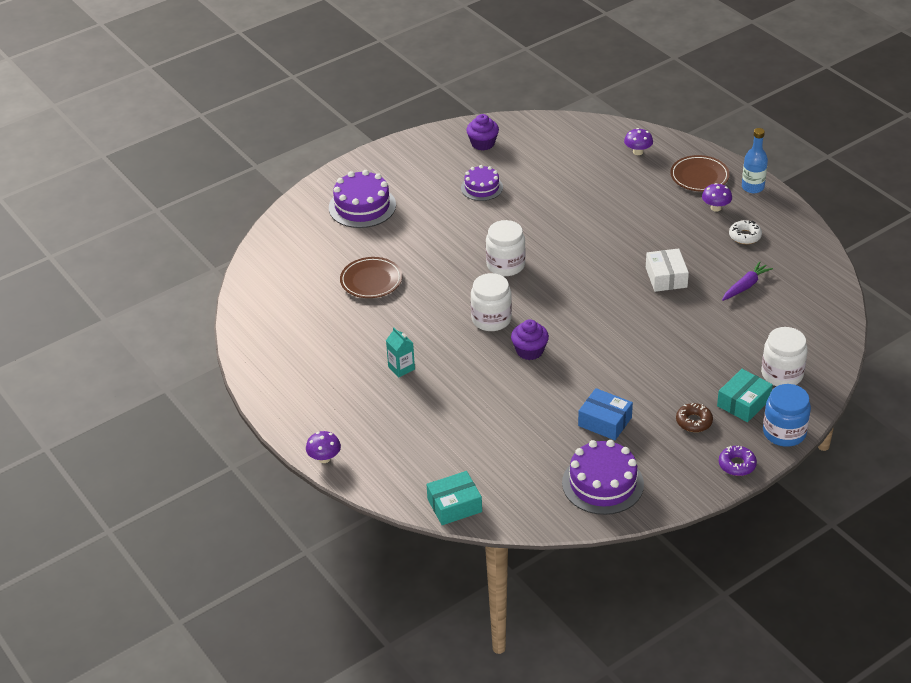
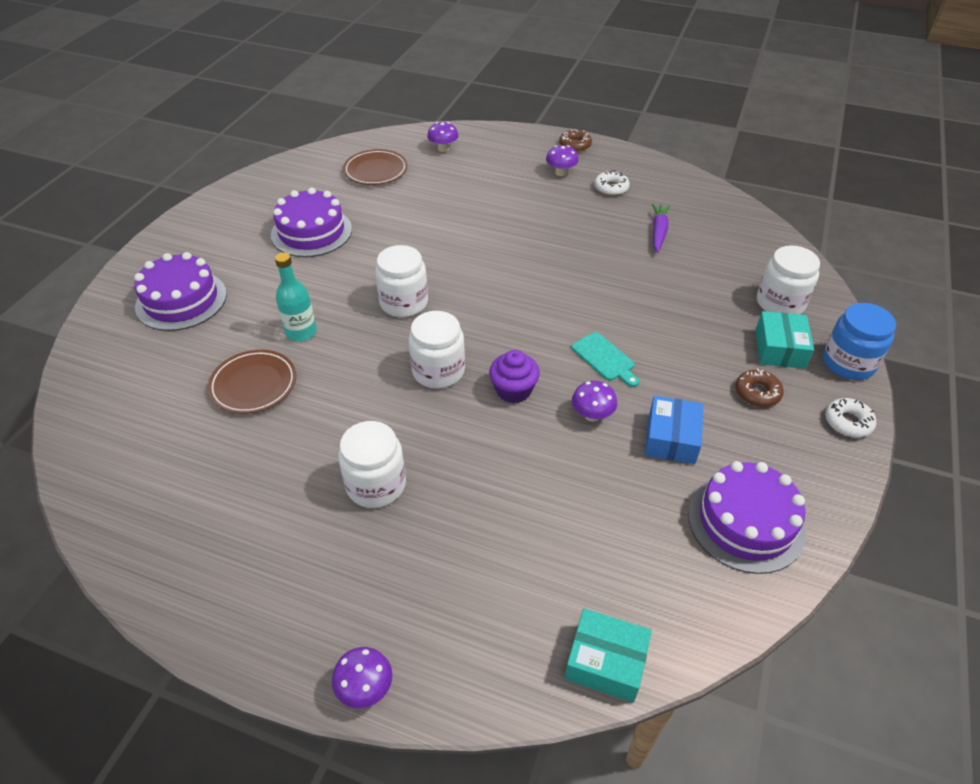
camera: 35 degrees left, 5 degrees up
(401, 368) = (376, 485): turquoise carton -> white jar
(423, 258) = (301, 332): none -> turquoise bottle
(454, 505) = (606, 662): turquoise box -> turquoise box turned 75 degrees clockwise
(482, 188) = (311, 232): purple cake -> purple cake, size x1.59
(483, 143) = (278, 189): purple cupcake -> none
(566, 387) = (592, 415): none -> purple mushroom
(605, 421) = (671, 438): blue box -> blue box turned 75 degrees counterclockwise
(610, 357) = (605, 359): none -> turquoise cutting board
(666, 277) = (579, 252): white box -> none
(699, 176) = (519, 151): brown plate -> brown plate (376, 171)
(737, 464) = (848, 422): purple donut -> white donut
(752, 187) = (575, 145): blue bottle -> brown donut

